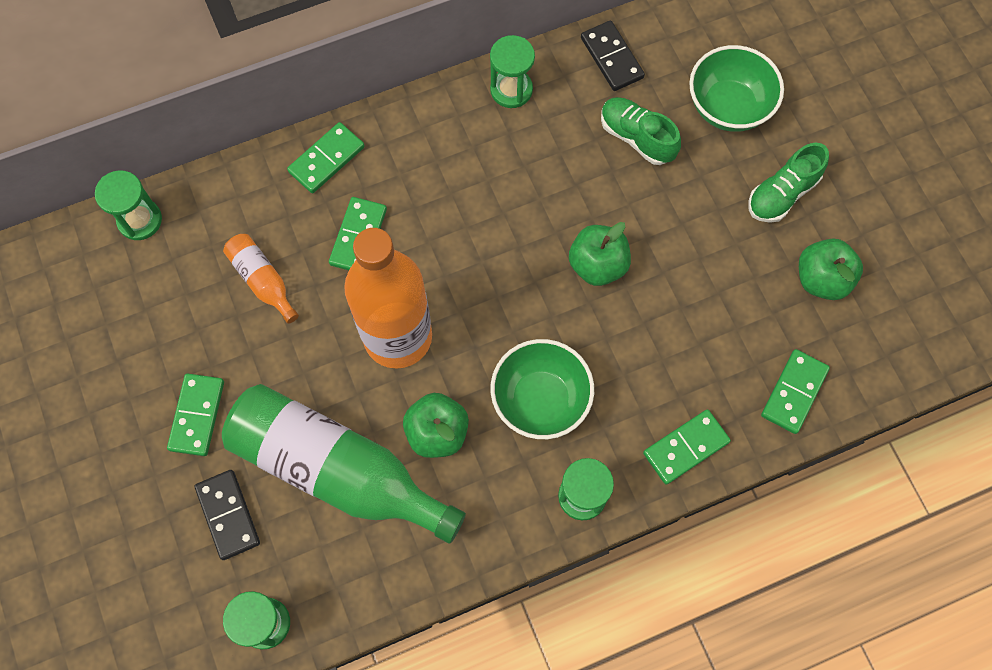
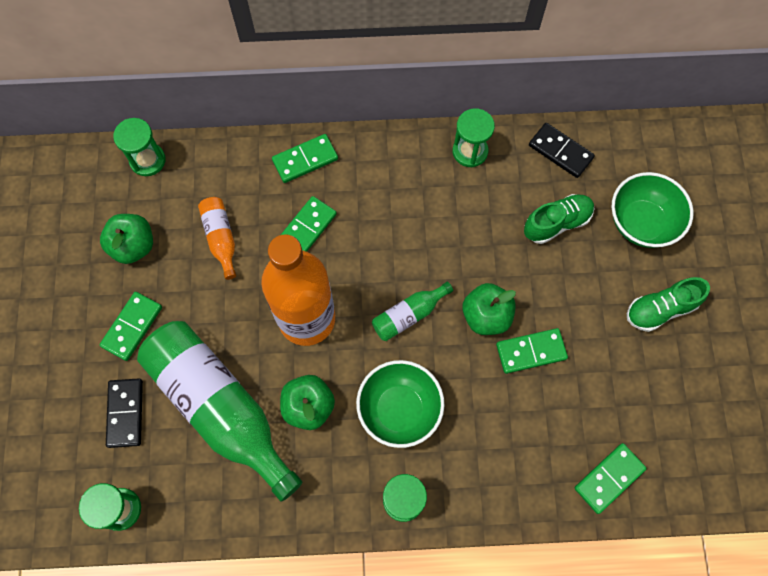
camera: 20 degrees right, 0 degrees up
(511, 293) = (409, 315): none -> green bottle
(612, 58) = (560, 151): black domino -> black domino turned 45 degrees counterclockwise
(637, 138) = (556, 223): green shoe -> green shoe turned 90 degrees clockwise
(685, 447) = (502, 491): green domino -> green domino (531, 351)
(821, 279) = (667, 392): green apple -> green apple (133, 246)

